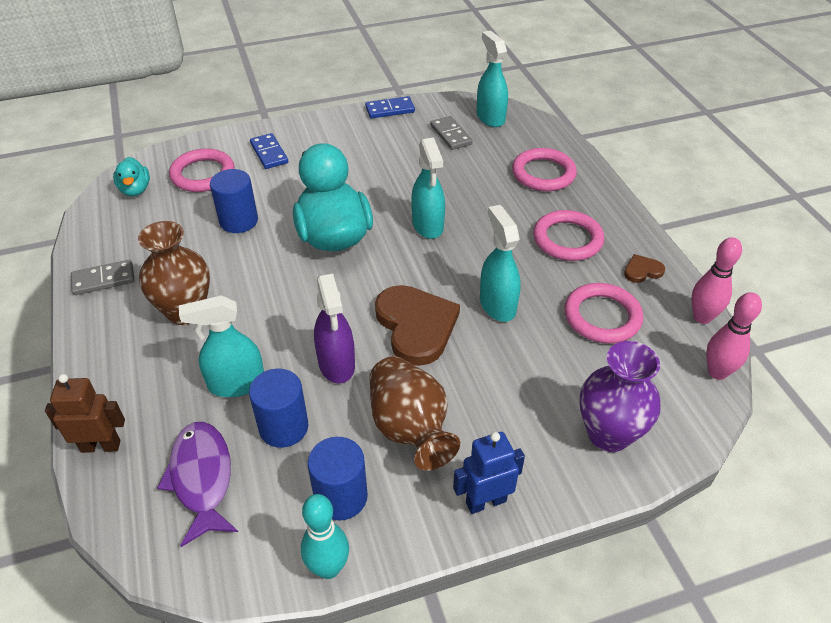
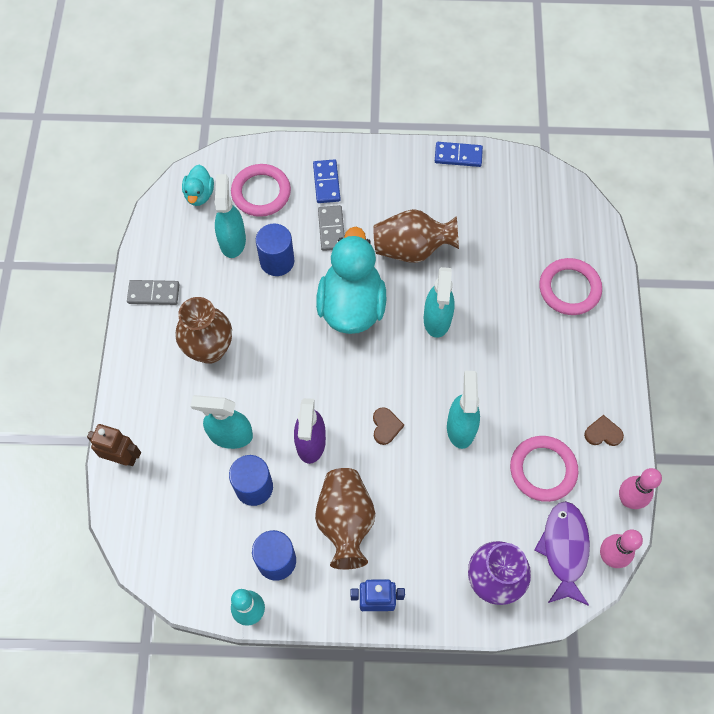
camera: 20 degrees right, 20 degrees up
(202, 478) = (185, 510): purple fish -> purple fish (564, 549)
(377, 180) = (412, 249): none -> brown vase
(416, 326) = (386, 426): brown heart -> brown heart, size x0.45
(450, 135) = (503, 209): grey domino -> grey domino (331, 229)
(490, 117) = (552, 196): turquoise spray bottle -> turquoise spray bottle (232, 240)
(567, 239) = (554, 376): pink ring -> none

